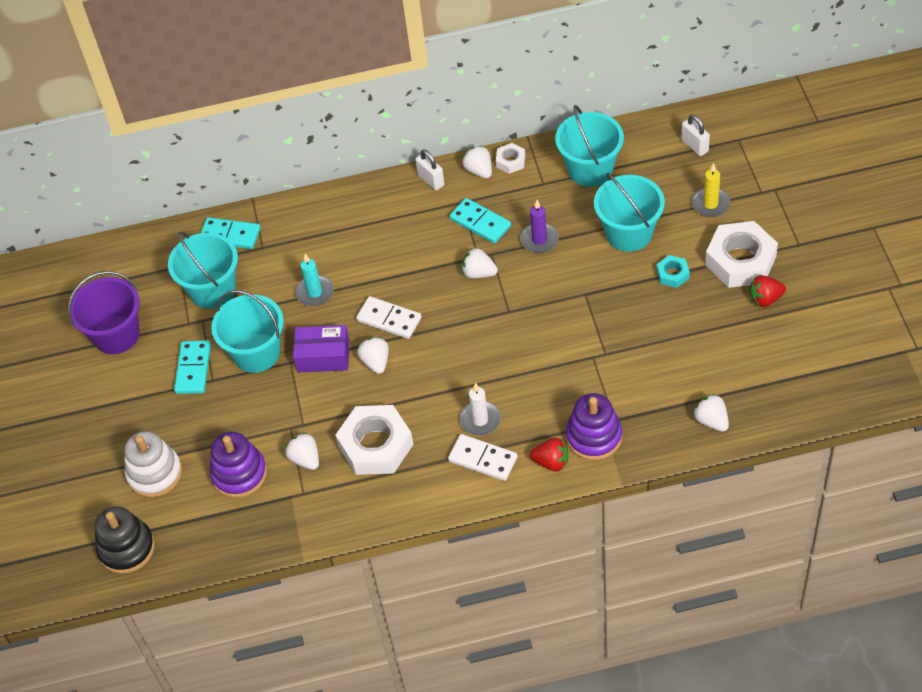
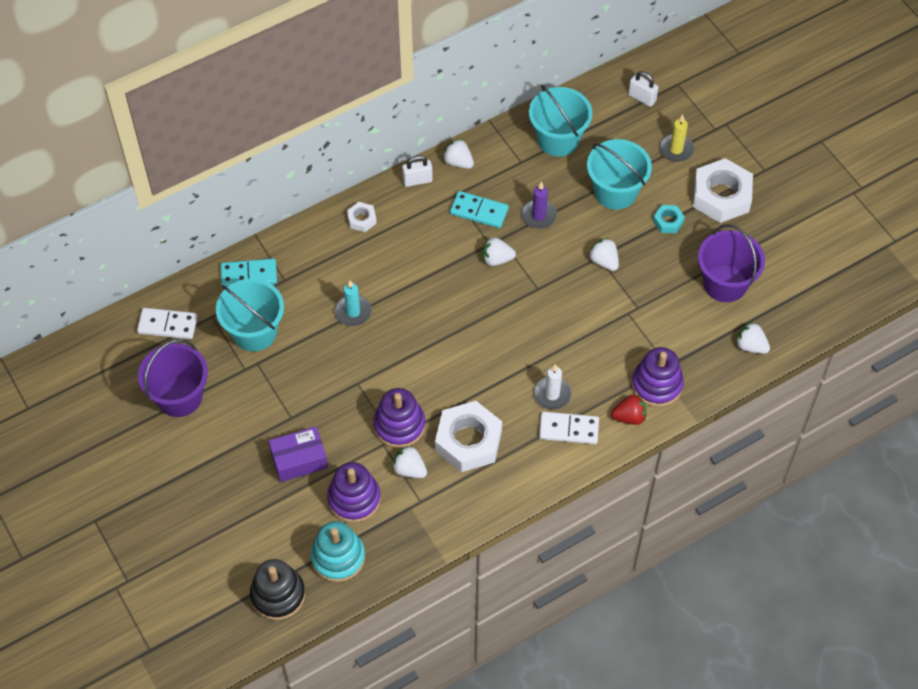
camera: 25 degrees left, 5 degrees up
(155, 473) = (274, 519): white stacking toy -> none
(193, 369) = (268, 411): turquoise domino -> none
(199, 527) = (338, 557): none -> turquoise stacking toy
(256, 353) = (322, 382): turquoise bucket -> none
(313, 413) = (399, 425): none -> purple stacking toy
(323, 356) = (386, 370): purple box -> purple box (299, 460)
(376, 362) = (437, 364): white strawberry -> white strawberry (604, 261)
(389, 319) = (432, 321): white domino -> white domino (167, 325)
(431, 180) = (417, 180): white padlock -> white padlock turned 45 degrees counterclockwise
(510, 161) = (483, 147): white nut -> white nut (362, 219)
(709, 350) = (725, 283): none -> purple bucket
(765, 299) = (755, 226): red strawberry -> none

